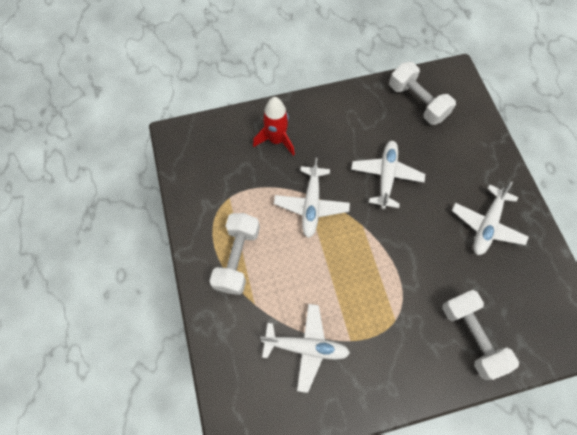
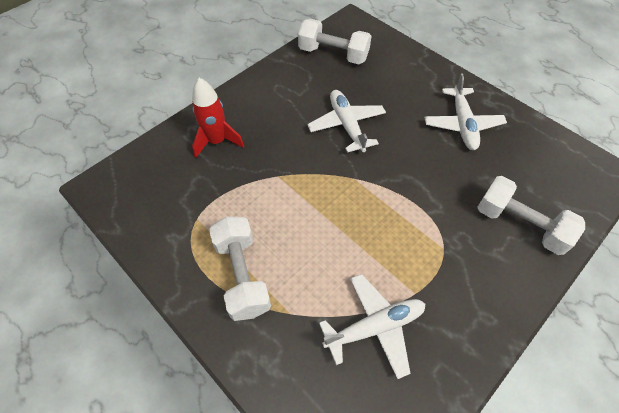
camera: 30 degrees left, 10 degrees down
(311, 205) = (290, 184): white plane -> none

